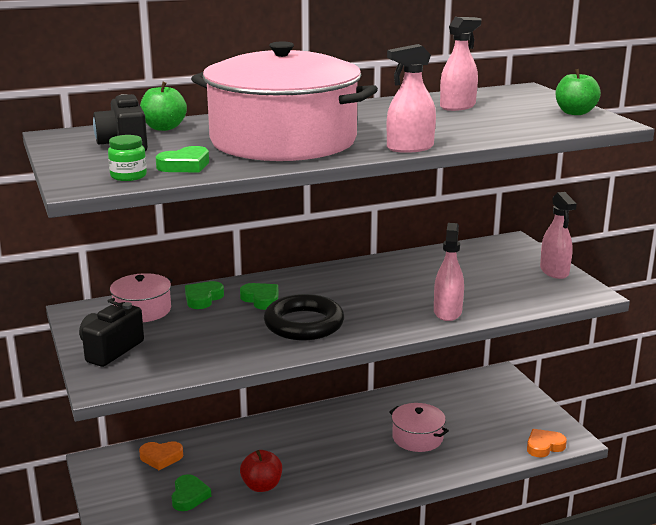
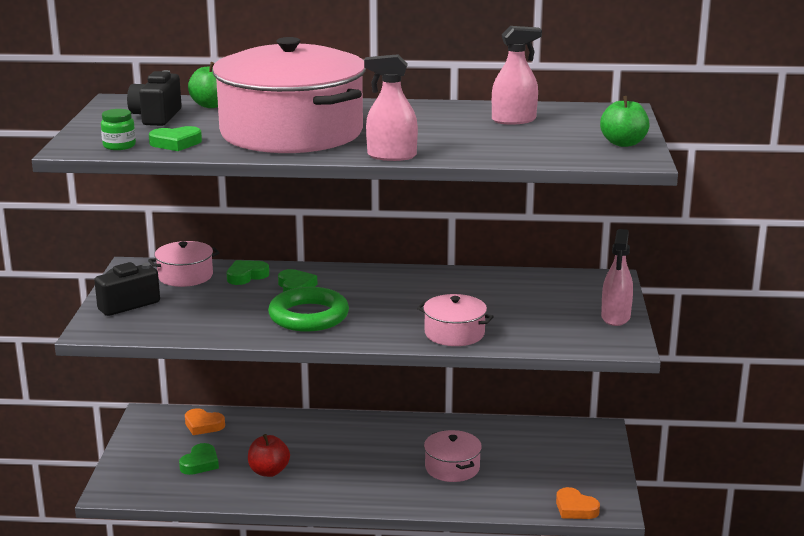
camera: 25 degrees right, 0 degrees up
(304, 324) = (308, 316): black ring -> green ring
(447, 312) = (454, 333): pink spray bottle -> pink pot
(544, 446) = (575, 508): orange heart -> orange heart turned 135 degrees counterclockwise

